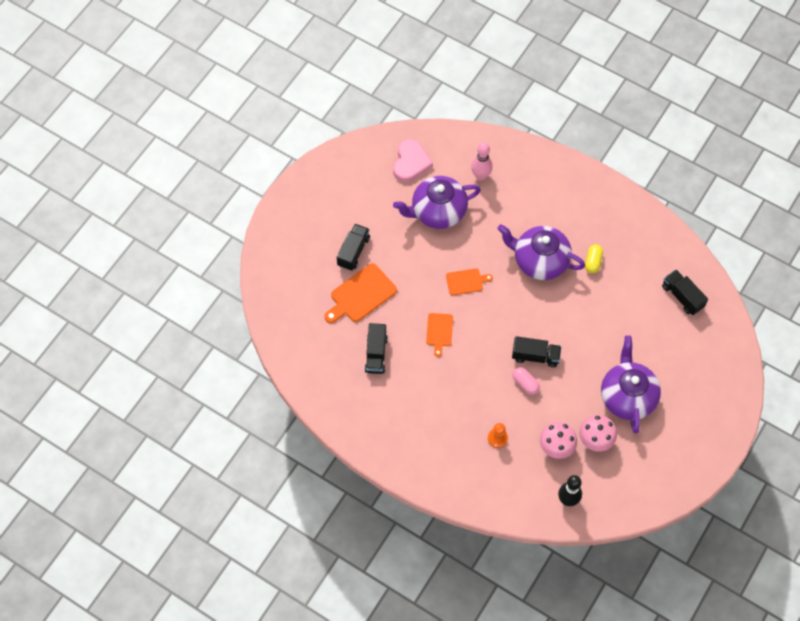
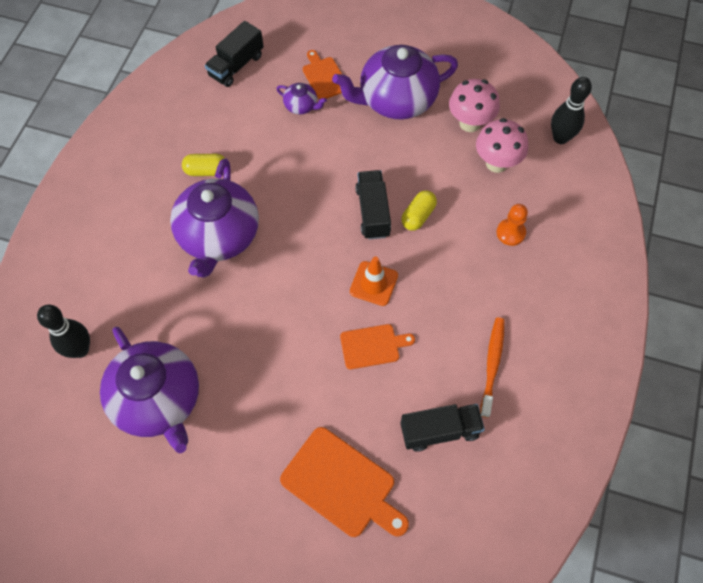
camera: 105 degrees left, 0 degrees up
(353, 251) = (263, 521): black truck -> none
(408, 396) = (492, 364): none -> orange toothbrush
(411, 162) = (66, 469): pink heart -> none
(466, 281) = (277, 327): orange cutting board -> orange cutting board (324, 77)
(480, 176) = (80, 349): pink bowling pin -> black bowling pin
(482, 343) = (373, 283): none -> orange traffic cone
(525, 383) = (418, 216): pink capsule -> yellow capsule
(635, 332) = (301, 106): none -> purple teapot

